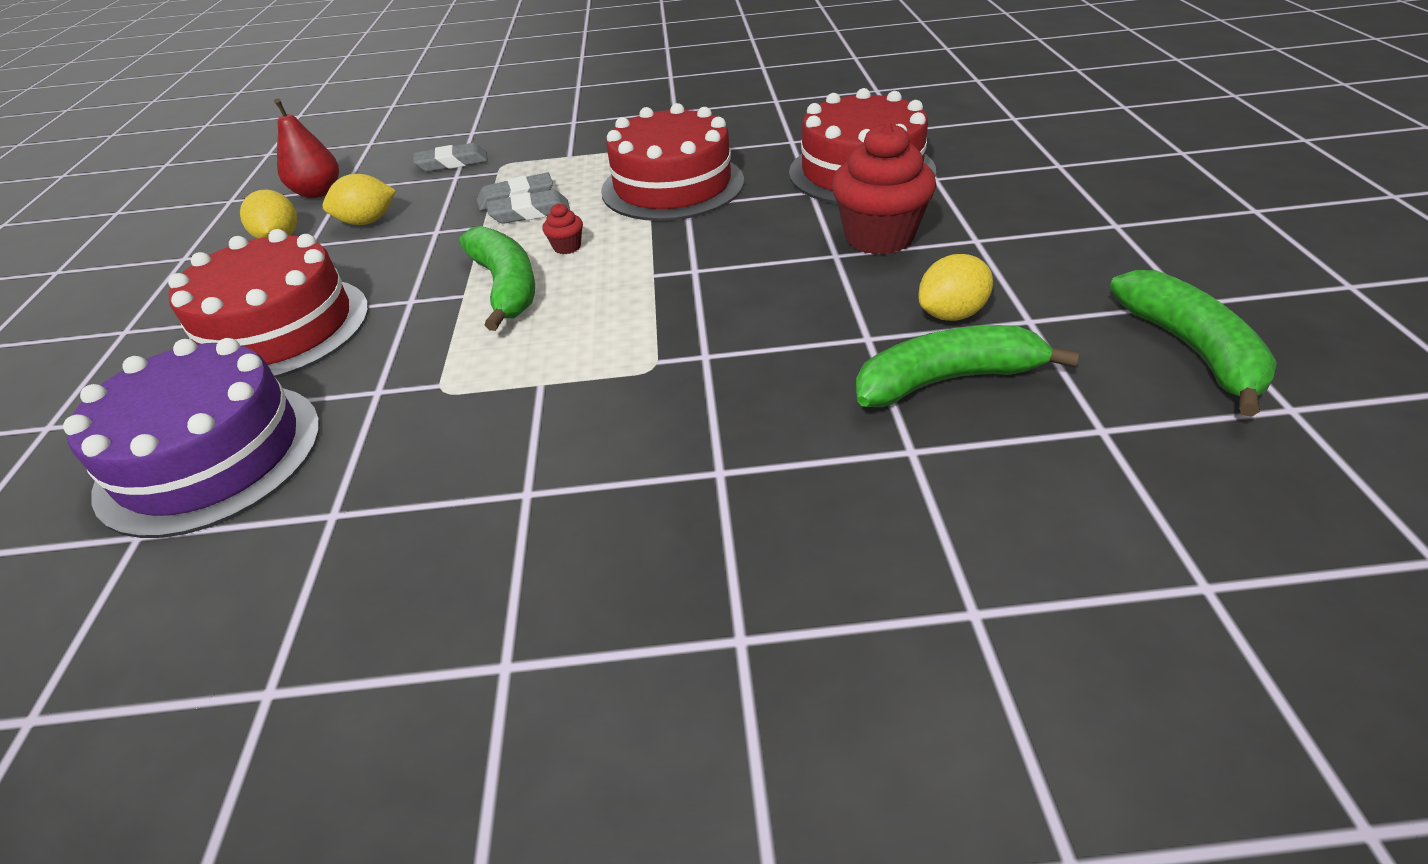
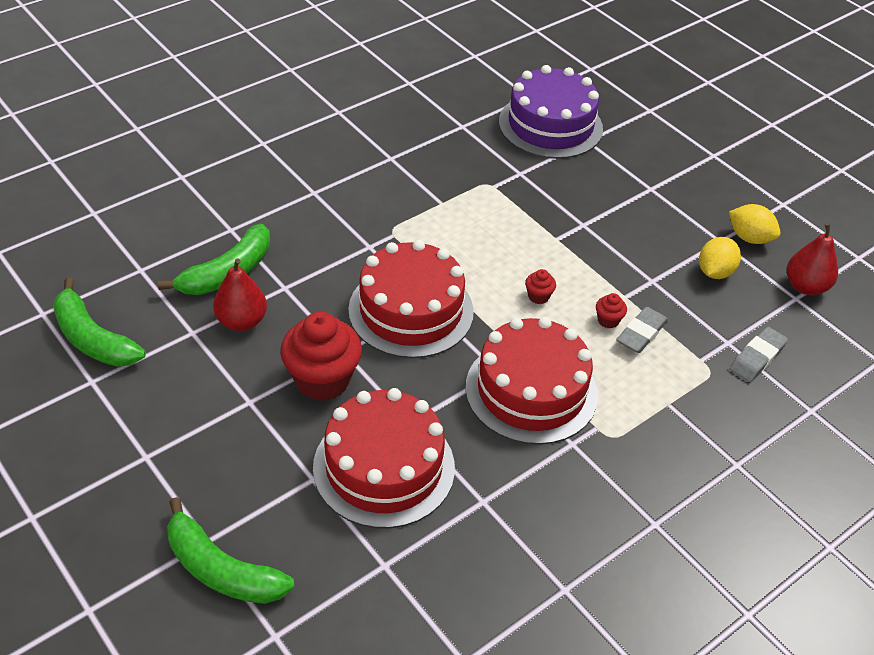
camera: 140 degrees right, 5 degrees up
(279, 329) = (629, 184): red cake -> red cake (411, 310)
(506, 286) = (538, 252): green banana -> green banana (222, 569)
(530, 213) = (608, 320): grey eraser -> red cupcake
(951, 314) = (242, 321): yellow lemon -> red pear

